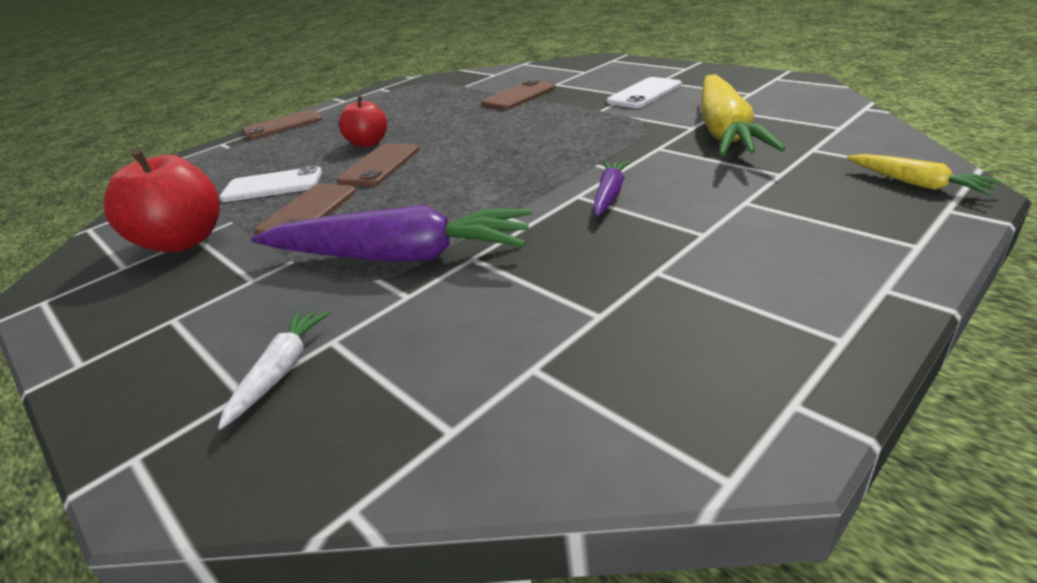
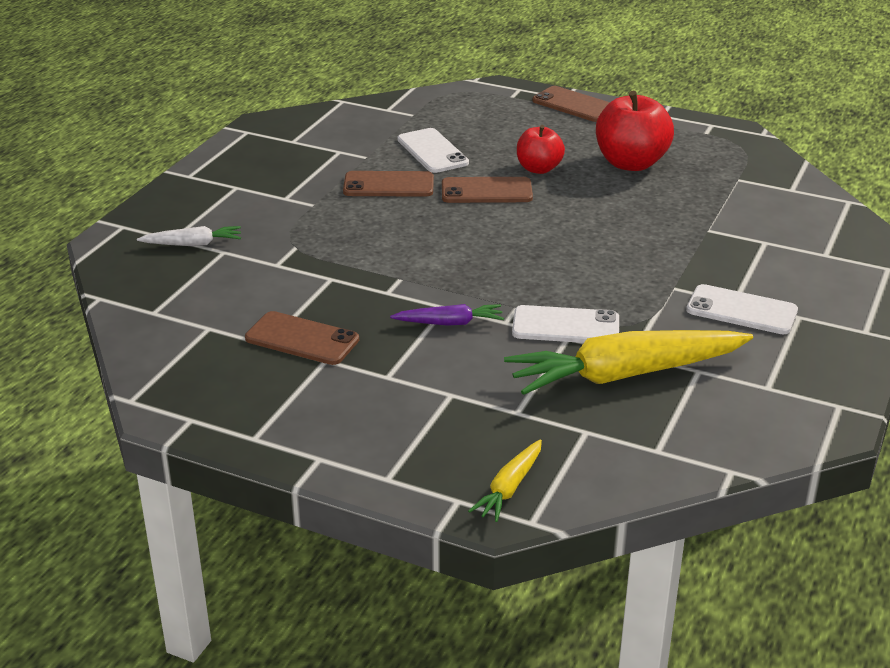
camera: 65 degrees right, 0 degrees up
(184, 241) = (331, 150): red apple -> red apple (631, 163)
(399, 256) = (326, 247): purple carrot -> none
(519, 96) = (708, 225): brown phone -> brown phone (302, 339)
(639, 147) = (565, 326): none -> white phone

